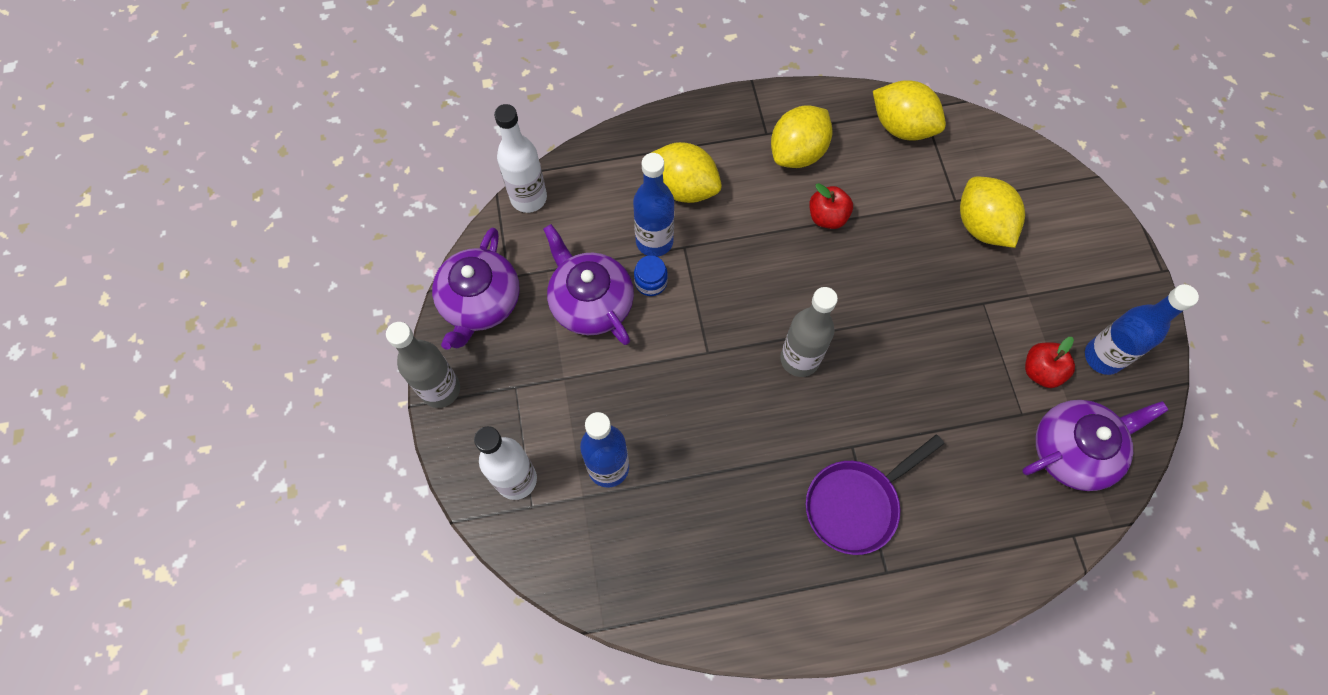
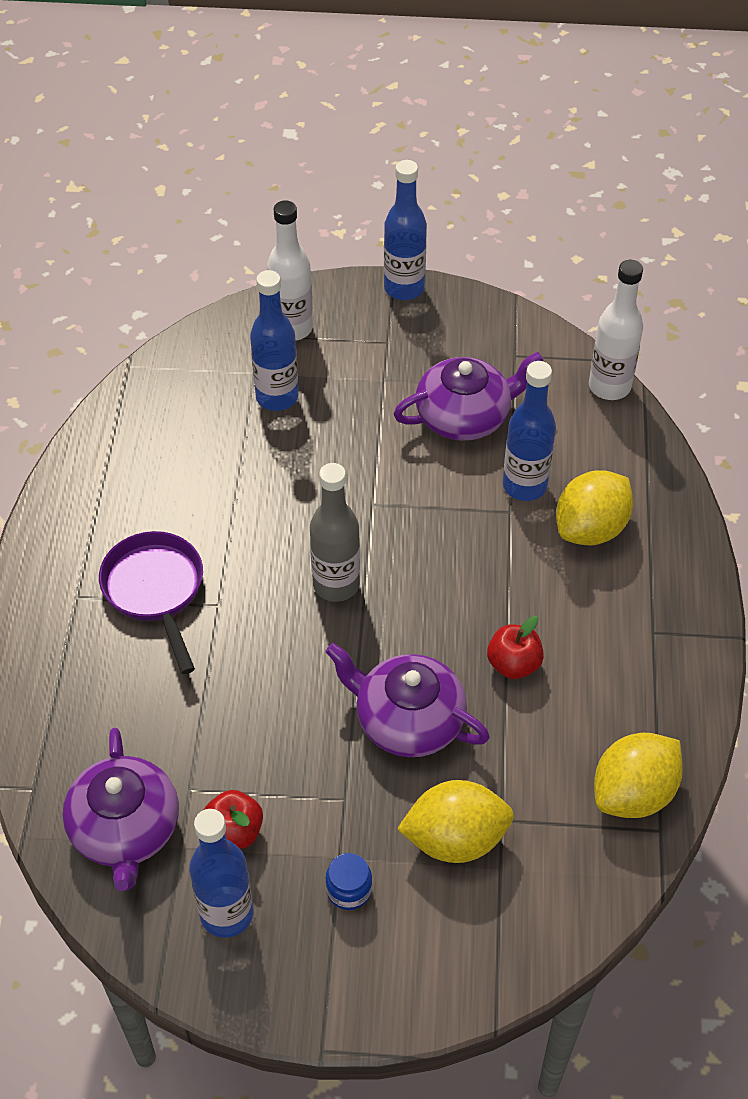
camera: 105 degrees right, 15 degrees down
(440, 389) = (404, 288): grey bottle -> blue bottle
(480, 302) = (491, 329): purple teapot -> purple teapot (407, 720)
(651, 282) = (473, 472): blue jar -> blue jar (349, 890)
(797, 152) = (616, 658): yellow lemon -> none

